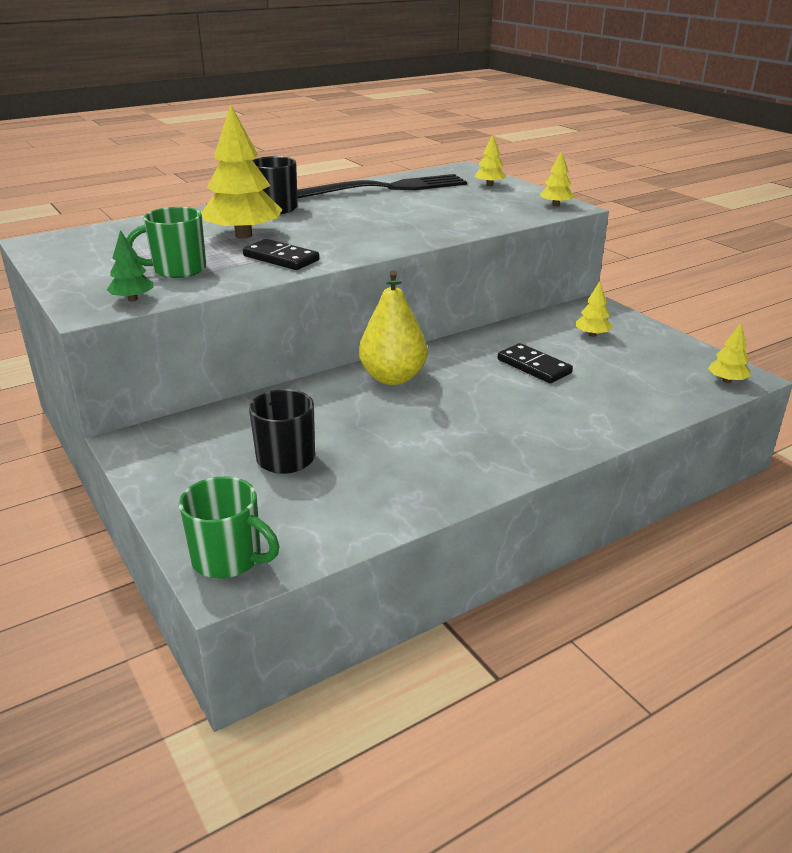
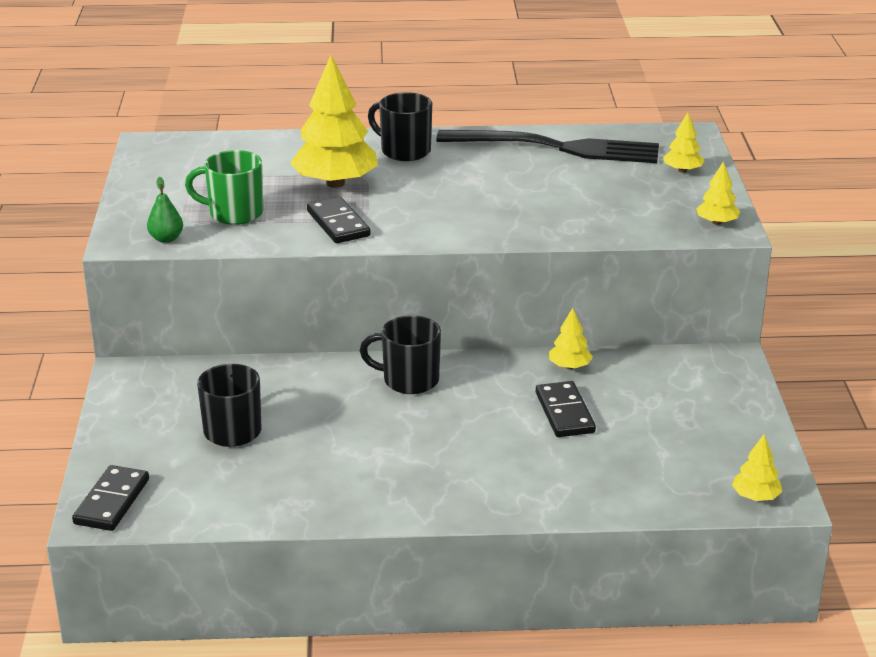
camera: 30 degrees right, 0 degrees up
(132, 299) = (166, 239): green tree -> green pear
(228, 558) = (112, 502): green mug -> black domino
(393, 377) = (409, 380): yellow pear -> black mug
(592, 335) = (677, 395): yellow tree -> yellow tree (569, 366)

